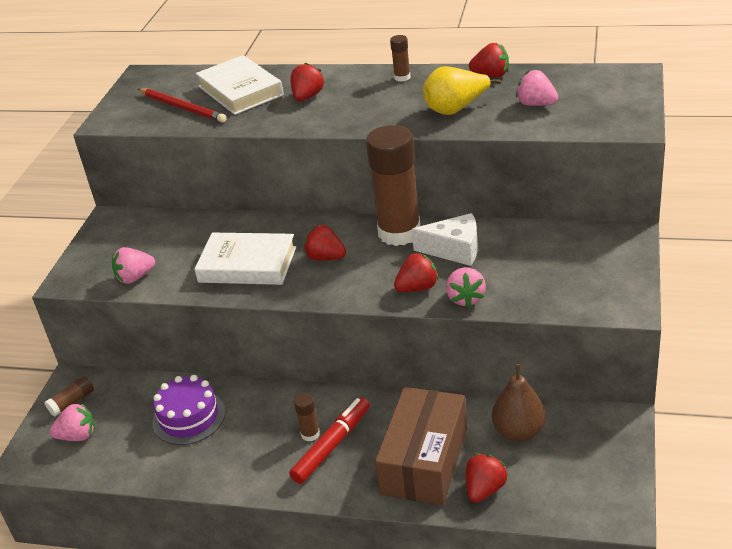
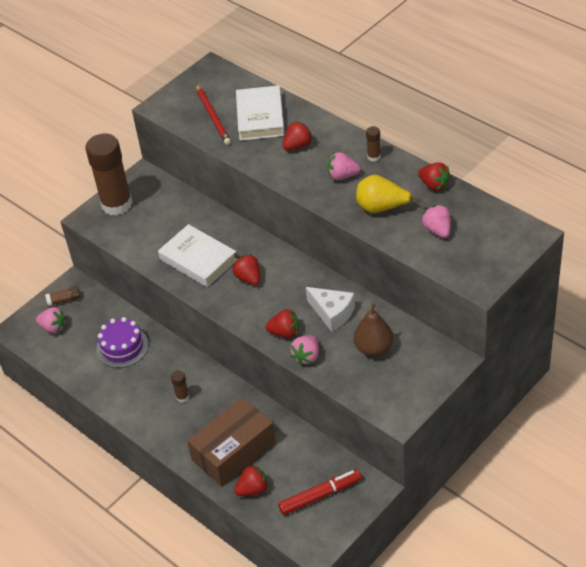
camera: 30 degrees right, 10 degrees up
(135, 277) = (126, 235): pink strawberry -> pink strawberry (342, 176)
(332, 445) = (189, 411): red marker -> red marker (320, 495)
(399, 233) = (310, 280): brown glue stick -> brown glue stick (117, 204)
(519, 431) = (304, 461): brown pear -> brown pear (374, 348)

